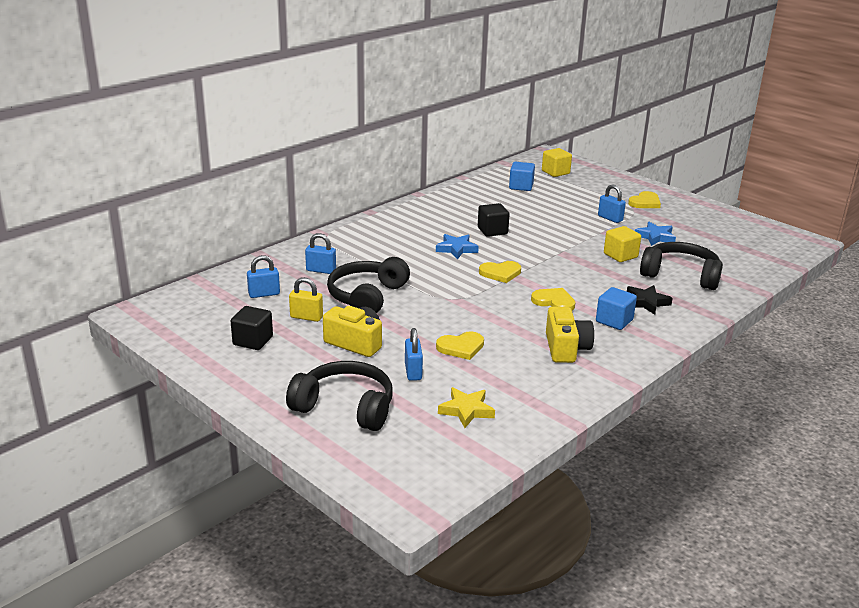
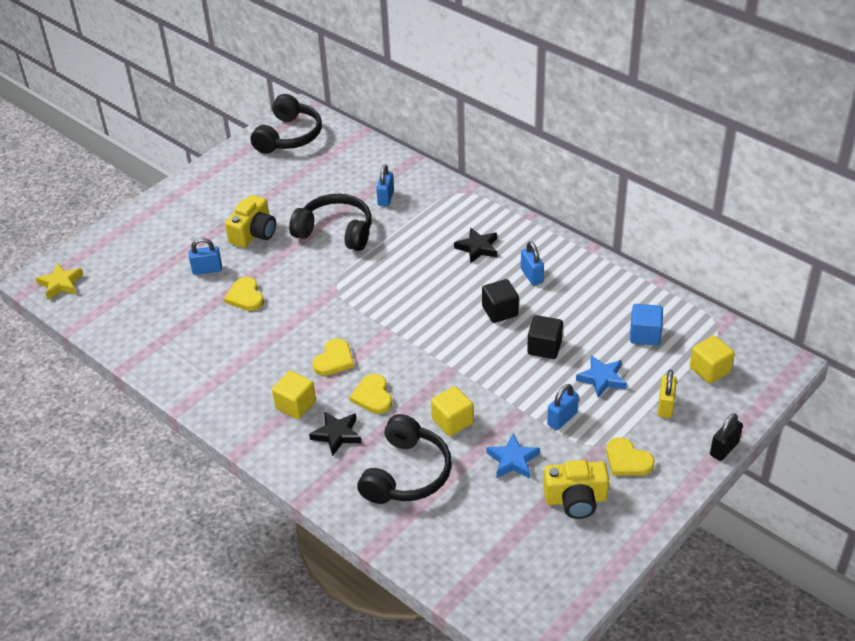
camera: 90 degrees right, 15 degrees up
(253, 341) = (257, 178): black cube -> black cube (544, 347)
(264, 294) = (337, 172): blue padlock -> blue padlock (531, 276)
(306, 317) = (297, 201): yellow padlock -> yellow padlock (665, 406)
(345, 407) = (159, 238): black headphones -> black headphones (289, 136)
(409, 234) = (477, 248): none -> black star
(456, 249) = (447, 285): blue star -> blue star (602, 379)
(466, 410) = (148, 303): yellow star -> yellow star (61, 284)
(500, 273) = (394, 319): yellow heart -> yellow heart (373, 396)
(566, 348) = (242, 366): yellow camera -> yellow camera (575, 499)
(614, 321) = (295, 405): blue cube -> yellow cube
(627, 176) = (724, 449): none -> black padlock

